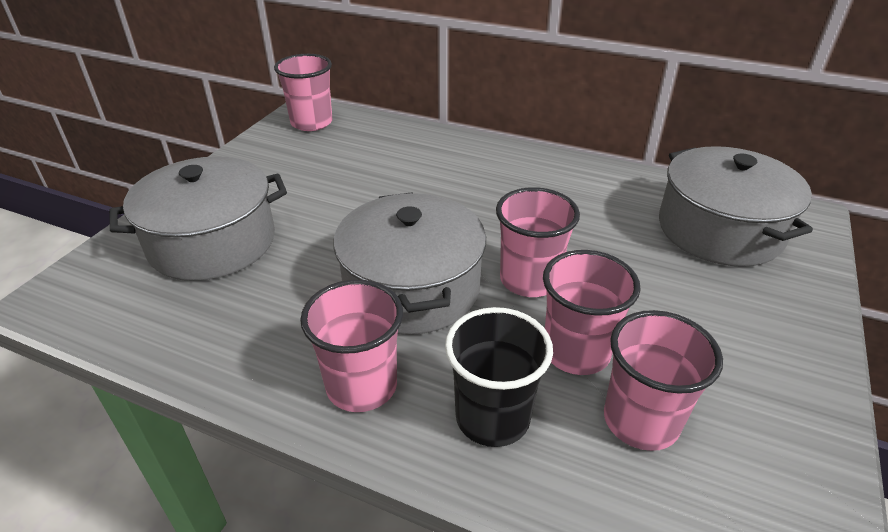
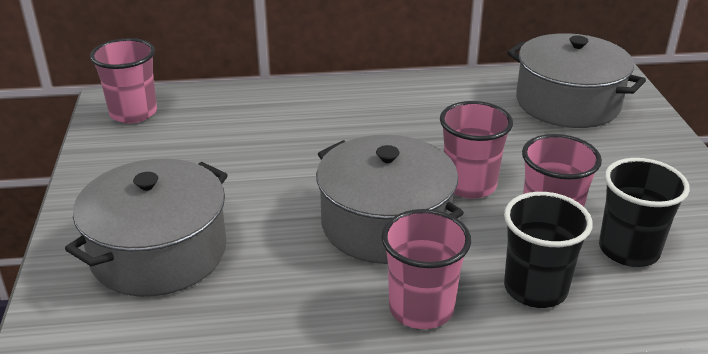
camera: 30 degrees left, 5 degrees down
(641, 421) = (628, 250): pink cup -> black cup

